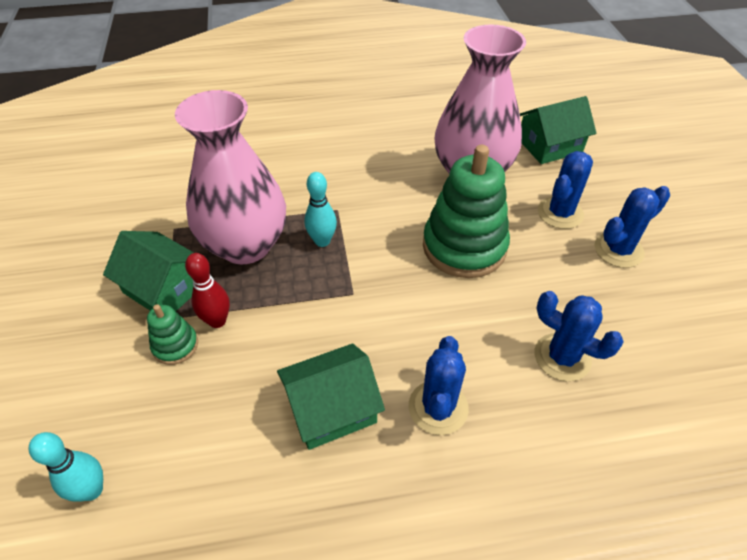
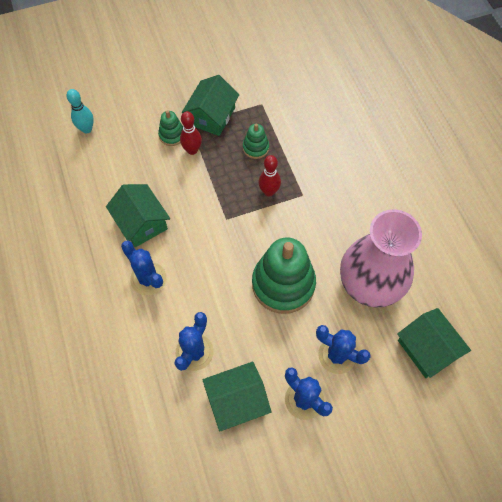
camera: 80 degrees right, 15 degrees up
(245, 245) = (255, 148): pink vase -> green stacking toy
(322, 241) = (269, 191): turquoise bowling pin -> red bowling pin
(438, 407) = (148, 279): blue cactus -> blue cactus turned 45 degrees clockwise
(628, 316) = (237, 400): none -> green house

